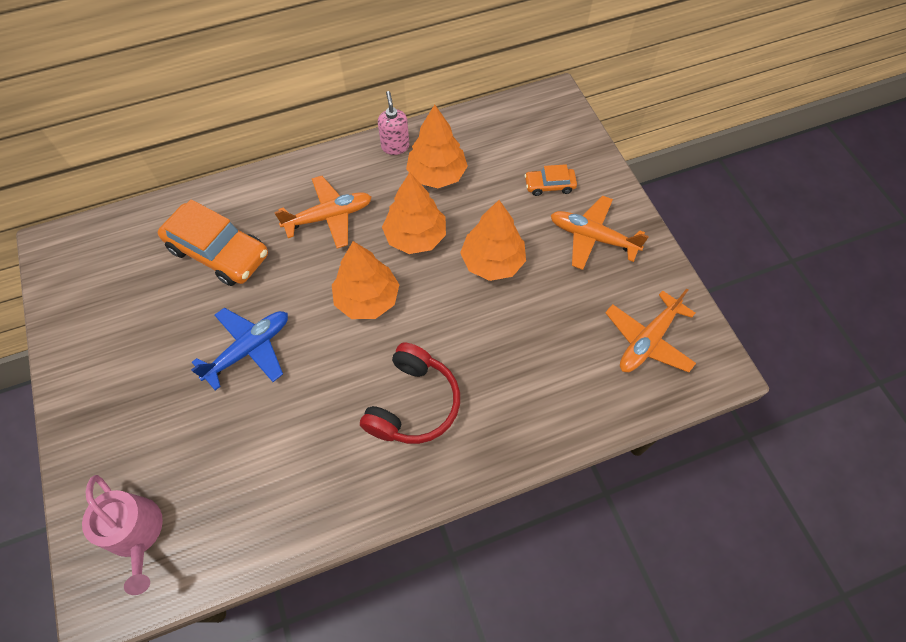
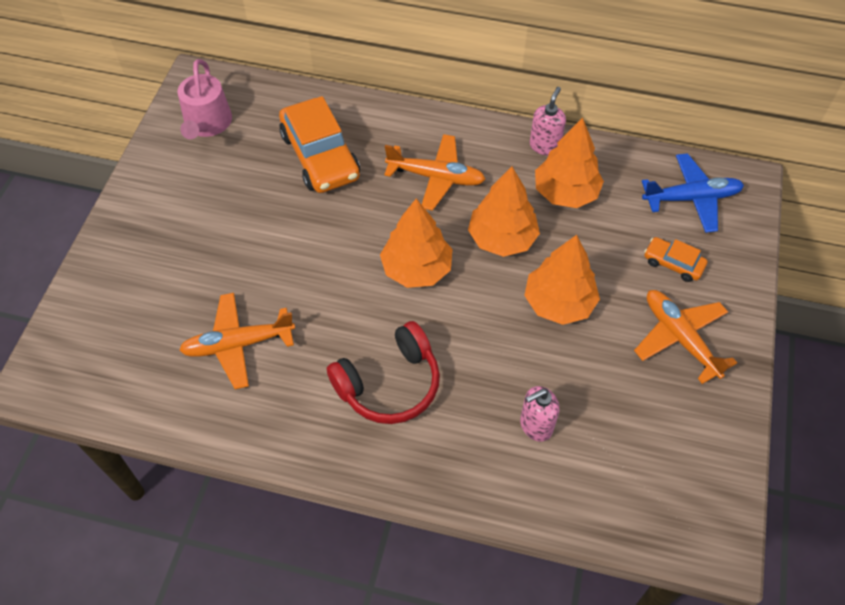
camera: 35 degrees right, 5 degrees down
(136, 533) = (98, 345): pink watering can -> pink watering can (207, 124)
(249, 349) = (286, 252): blue plane -> blue plane (691, 198)
(542, 365) = (535, 425): none -> pink soap dispenser
(648, 340) = (661, 470): orange plane -> orange plane (238, 344)

